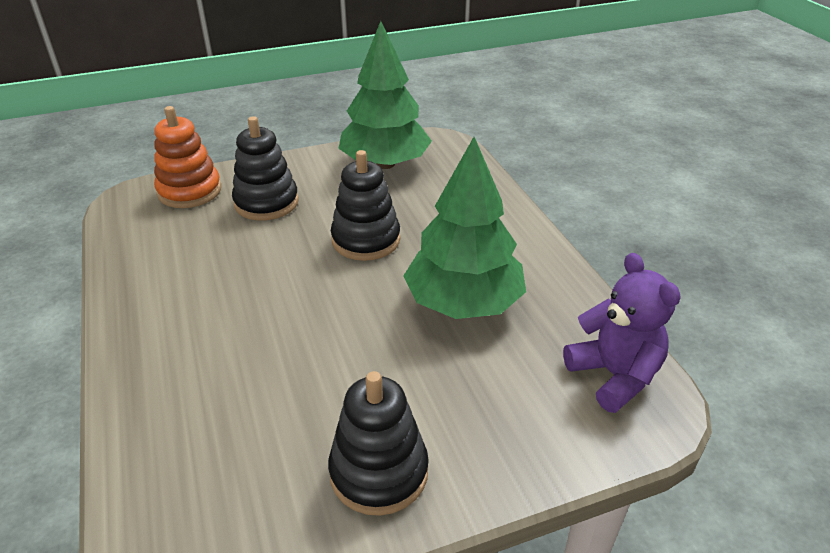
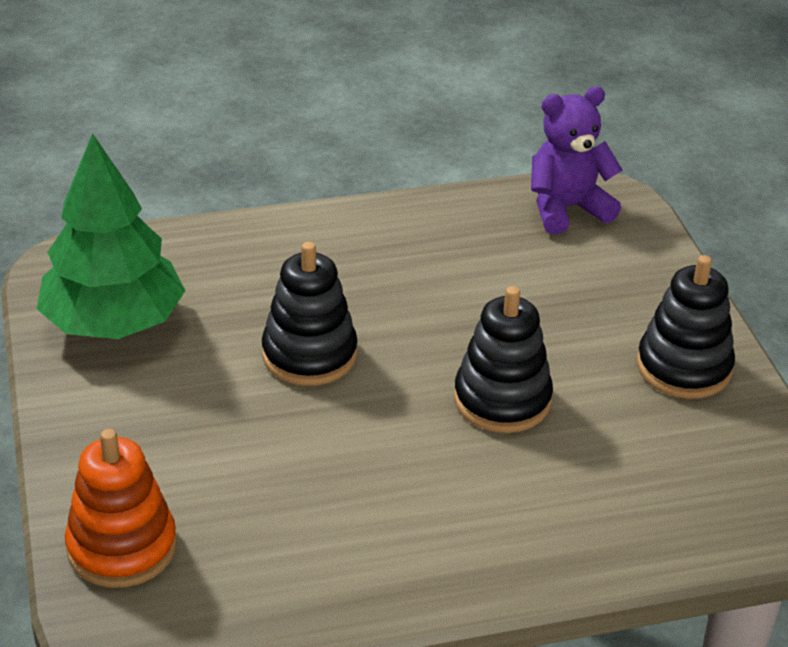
camera: 85 degrees left, 0 degrees up
(266, 202) = (186, 453): black stacking toy -> black stacking toy (502, 400)
(463, 302) = (449, 287): green tree -> none

